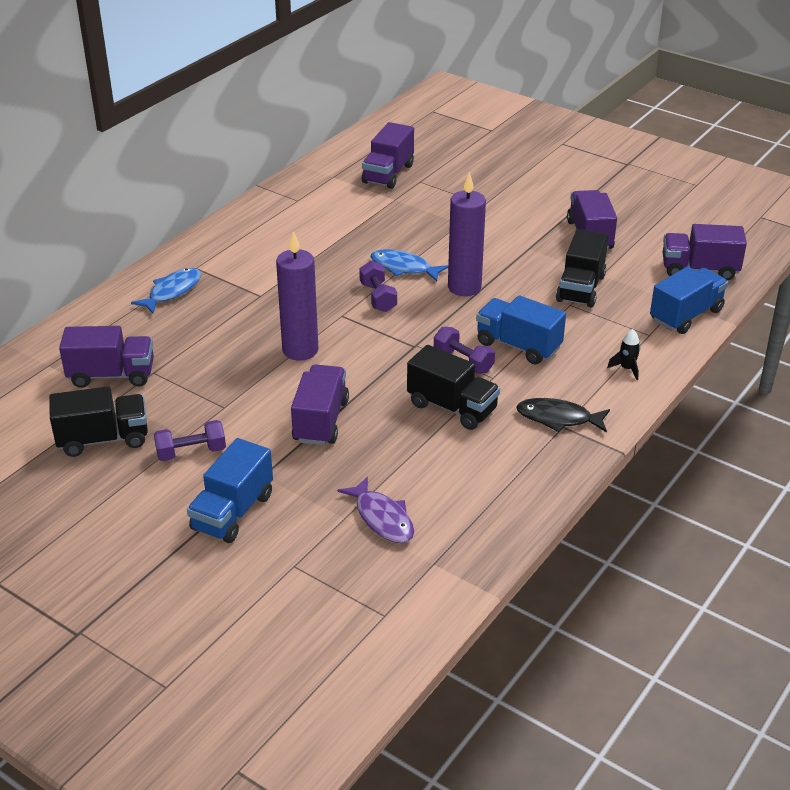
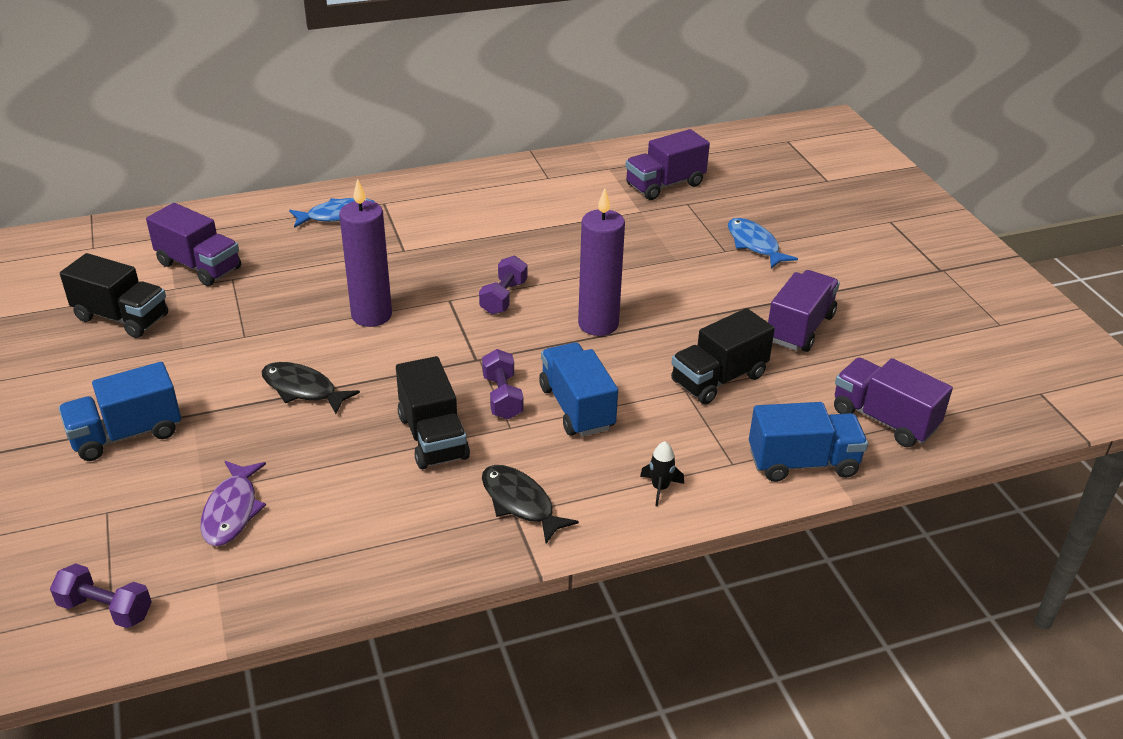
camera: 35 degrees right, 0 degrees up
(191, 452) = (167, 363): purple dumbbell -> purple dumbbell (106, 609)
(320, 421) = (303, 389): purple truck -> black fish
(404, 268) = (564, 280): blue fish -> blue fish (754, 244)

